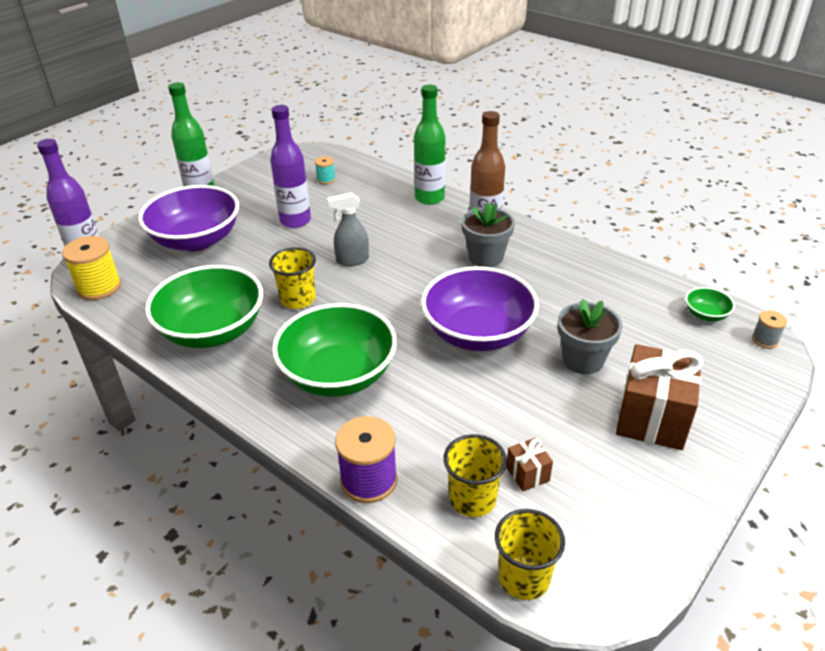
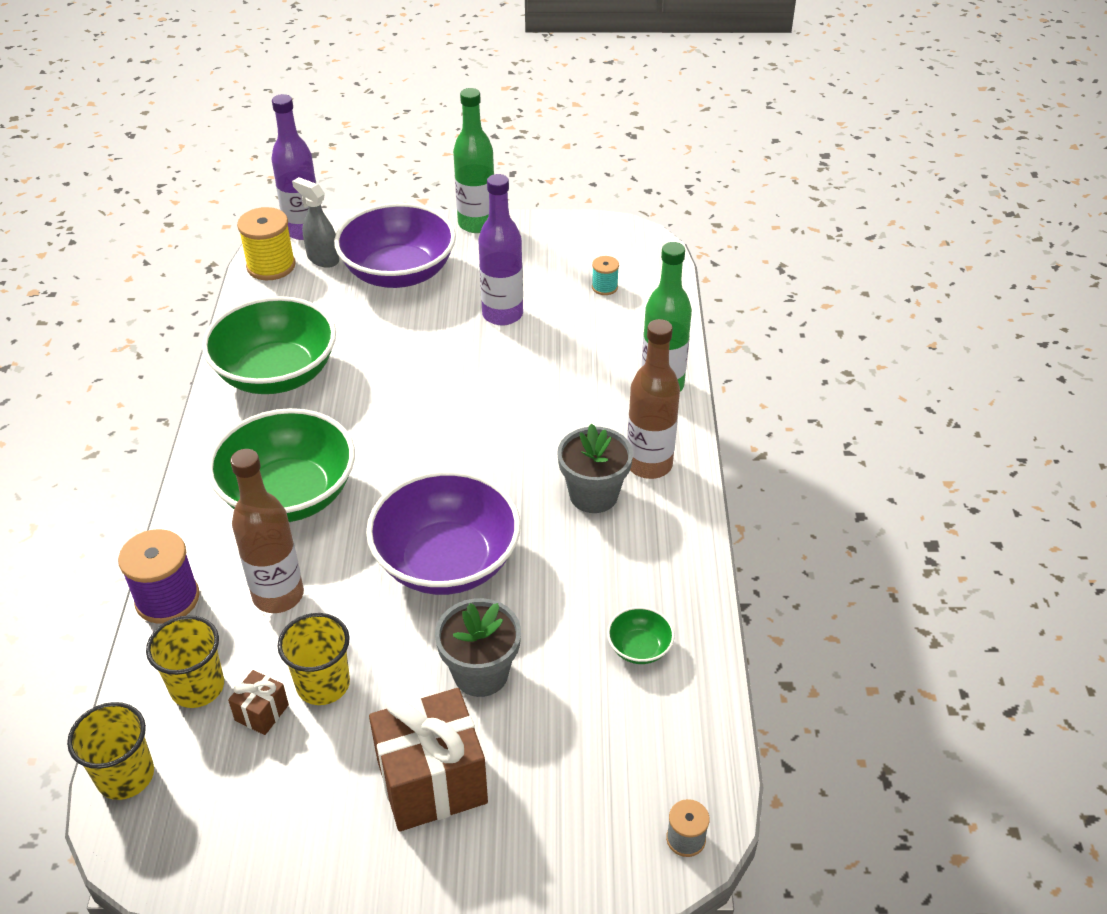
camera: 50 degrees right, 5 degrees up
(298, 299) = (375, 398): yellow cup -> yellow cup (323, 684)
(352, 260) = (477, 396): grey spray bottle -> grey spray bottle (323, 259)
(427, 420) = (278, 595): none -> brown bottle
(705, 314) = (682, 754): green bowl -> green bowl (639, 648)

